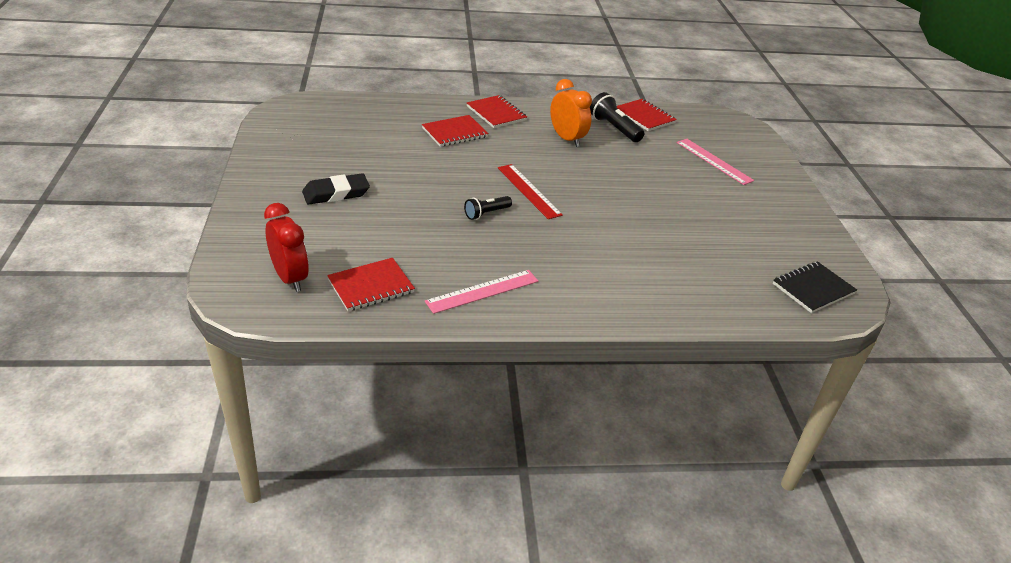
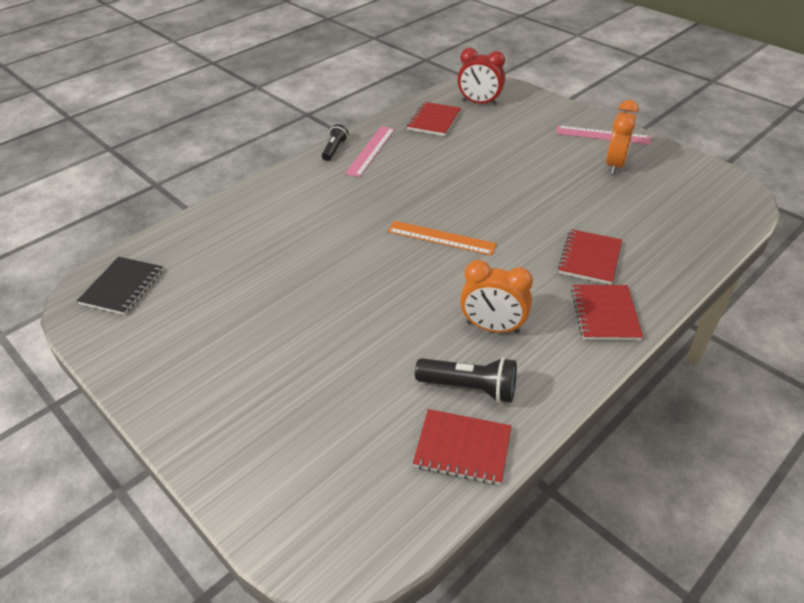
camera: 145 degrees right, 5 degrees up
(316, 161) = (615, 165): none -> orange clock
(336, 193) = (554, 153): black eraser -> none
(486, 213) = (442, 199): black flashlight -> black flashlight (334, 149)
(496, 113) = (605, 314): red notebook -> red notebook turned 75 degrees clockwise
(528, 191) = (441, 238): red ruler -> orange ruler
(714, 161) = (306, 413): pink ruler -> pink ruler (603, 135)

